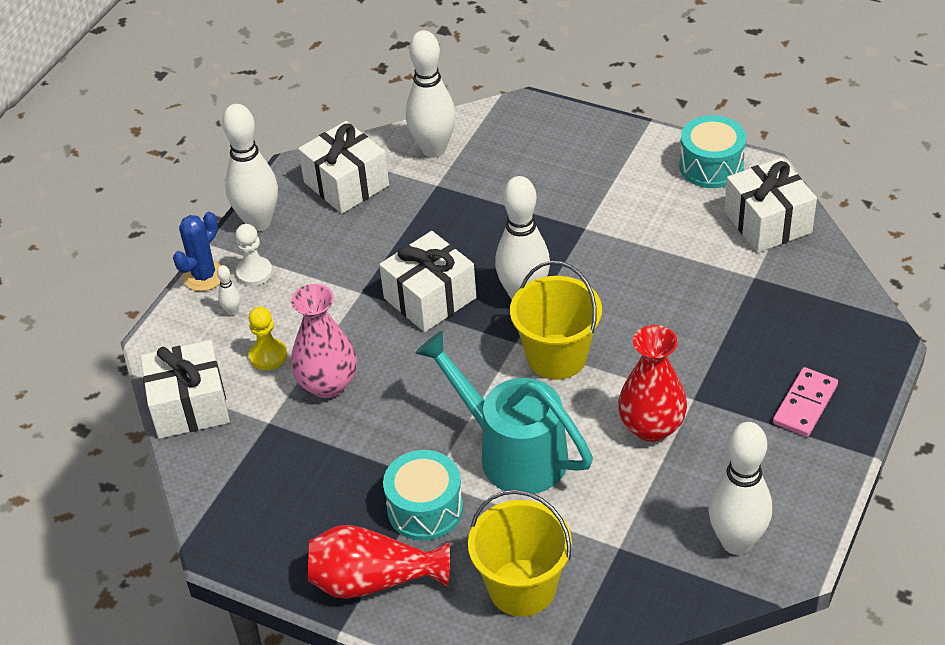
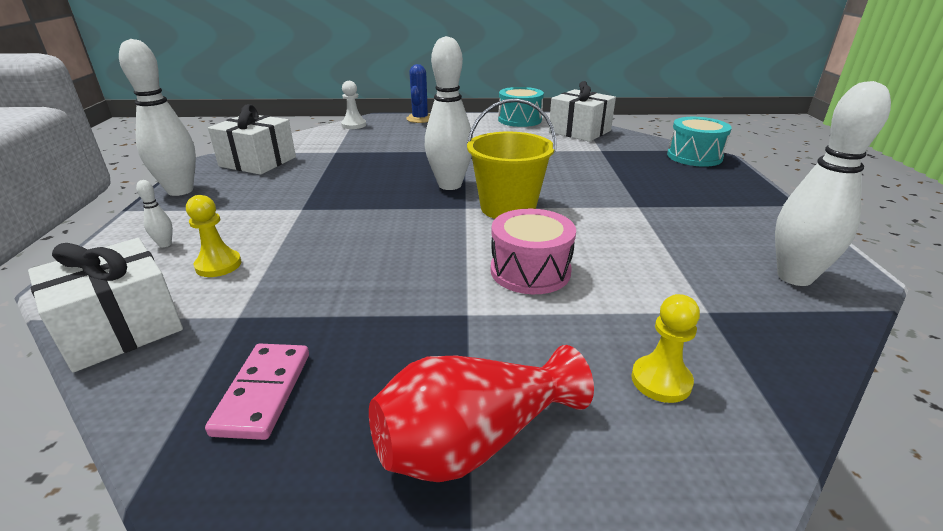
camera: 30 degrees left, 15 degrees down
(204, 276) = (126, 229): blue cactus -> blue cactus (420, 119)
(254, 273) = (184, 217): white pawn -> white pawn (354, 125)
(328, 384) = (299, 270): pink vase -> none
(425, 509) = (481, 340): turquoise drum -> turquoise drum (694, 156)
(430, 298) = (369, 200): white gift -> none
(433, 149) = (322, 139): white bowling pin -> none
(512, 452) = (530, 271): turquoise watering can -> pink drum
(522, 587) = (661, 380): yellow bucket -> yellow pawn
(651, 427) = (628, 227): red vase -> none
(805, 404) = (716, 192): pink domino -> pink domino (263, 392)

